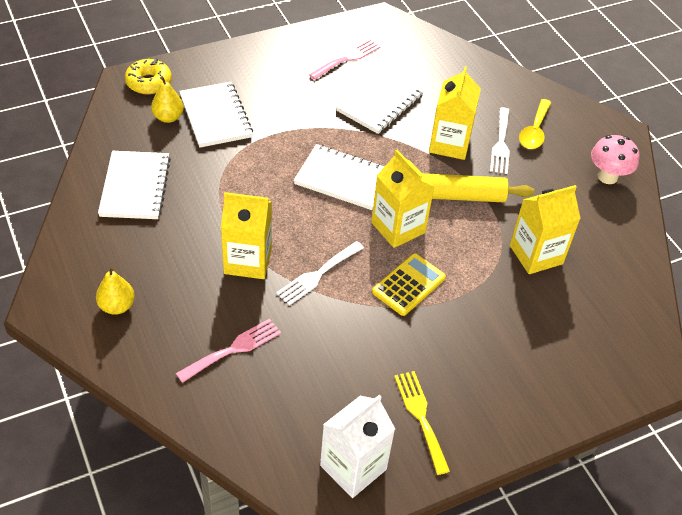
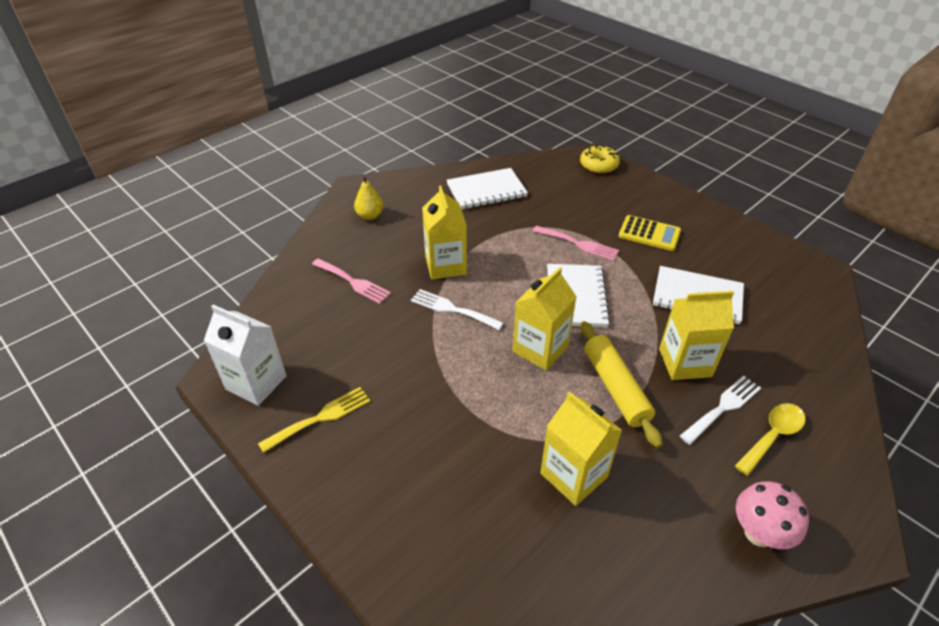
camera: 75 degrees right, 5 degrees down
(168, 117) = (569, 184): yellow pear -> none
(215, 116) = (591, 206): white notebook -> none
(347, 58) = (737, 260): pink fork -> pink fork (579, 244)
(408, 285) = (472, 373): yellow calculator -> yellow calculator (649, 234)
(501, 144) = (723, 407): white fork -> white fork turned 150 degrees clockwise
(534, 131) = (772, 436): yellow spoon -> yellow spoon turned 135 degrees clockwise

